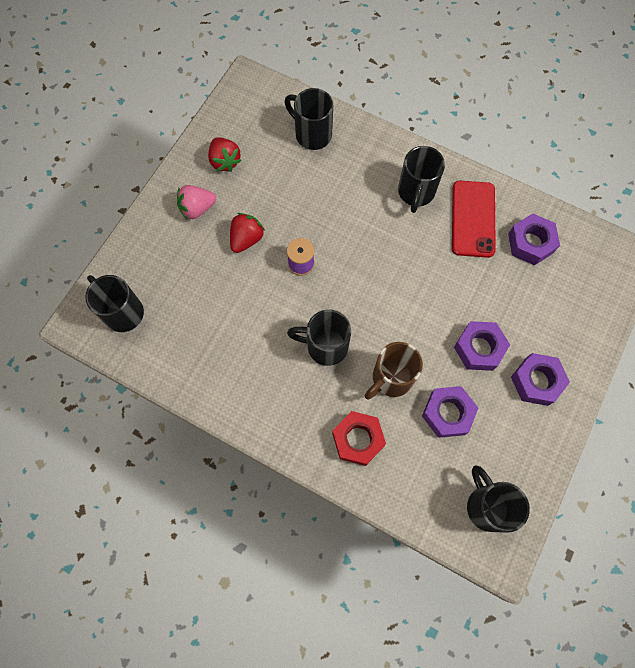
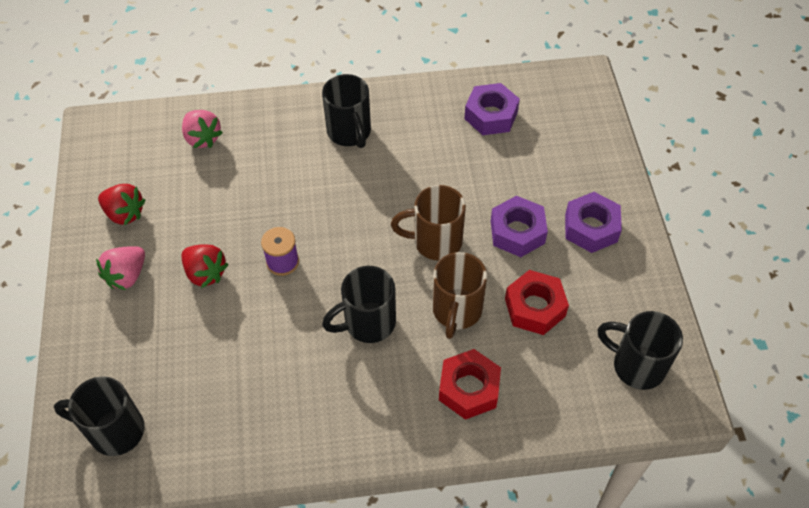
camera: 35 degrees left, 15 degrees down
(246, 239) = (205, 273): red strawberry -> red strawberry turned 135 degrees clockwise
(312, 134) = (202, 138): black mug -> pink strawberry
(414, 317) = (435, 242): none -> brown mug
(447, 413) = (535, 307): purple nut -> red nut
(473, 219) = (422, 125): red phone -> none

